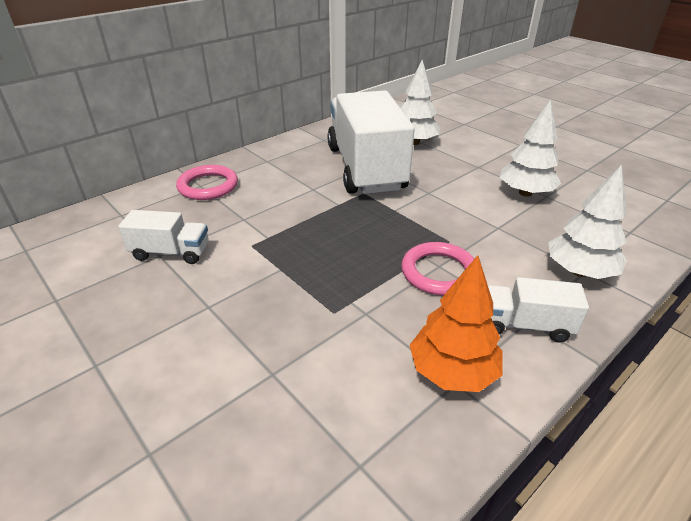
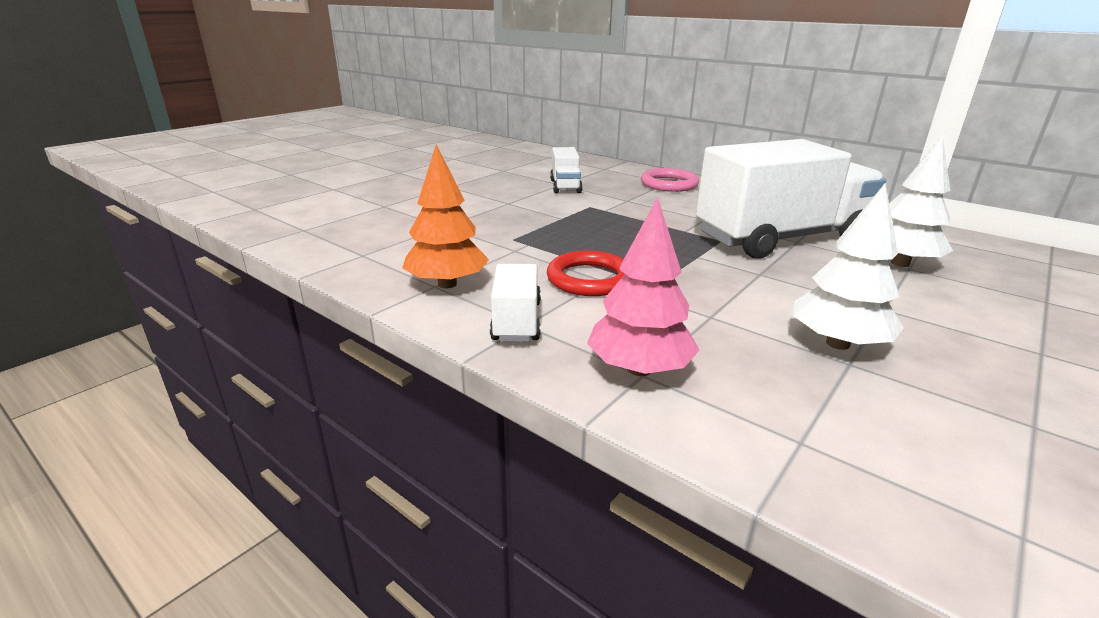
camera: 80 degrees right, 10 degrees down
(439, 272) = (589, 279): pink ring -> red ring
(579, 271) = (639, 369): white tree -> pink tree

